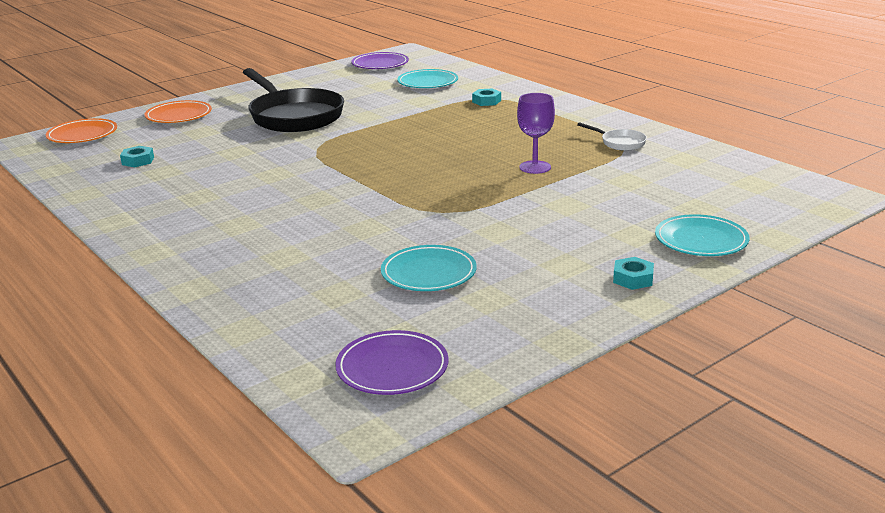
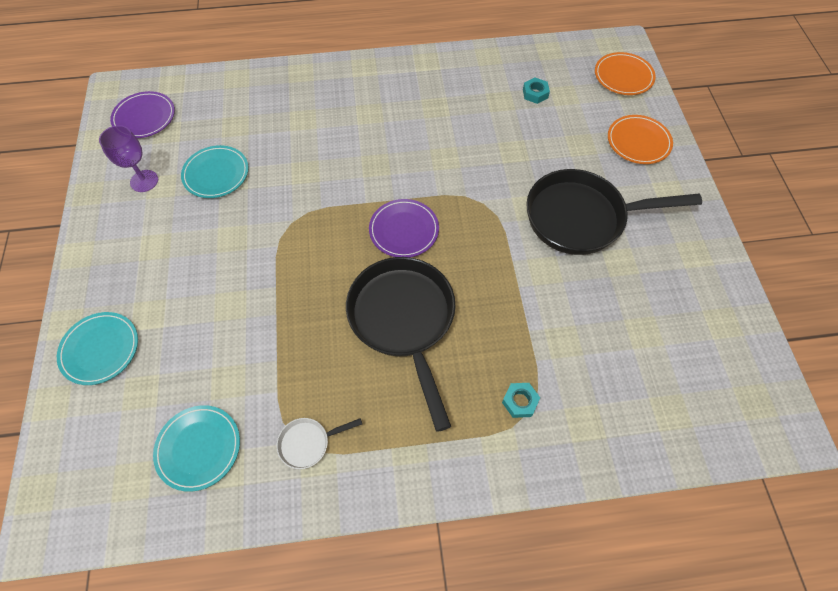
camera: 120 degrees right, 35 degrees up
(380, 64) = (737, 370): purple plate -> purple plate (404, 230)
(427, 82) = (628, 381): turquoise plate -> turquoise plate (198, 448)
(477, 143) = (404, 321): none -> black pan
(535, 167) = (315, 331): purple goblet -> purple goblet (144, 181)
(633, 279) = (104, 269): turquoise nut -> none

